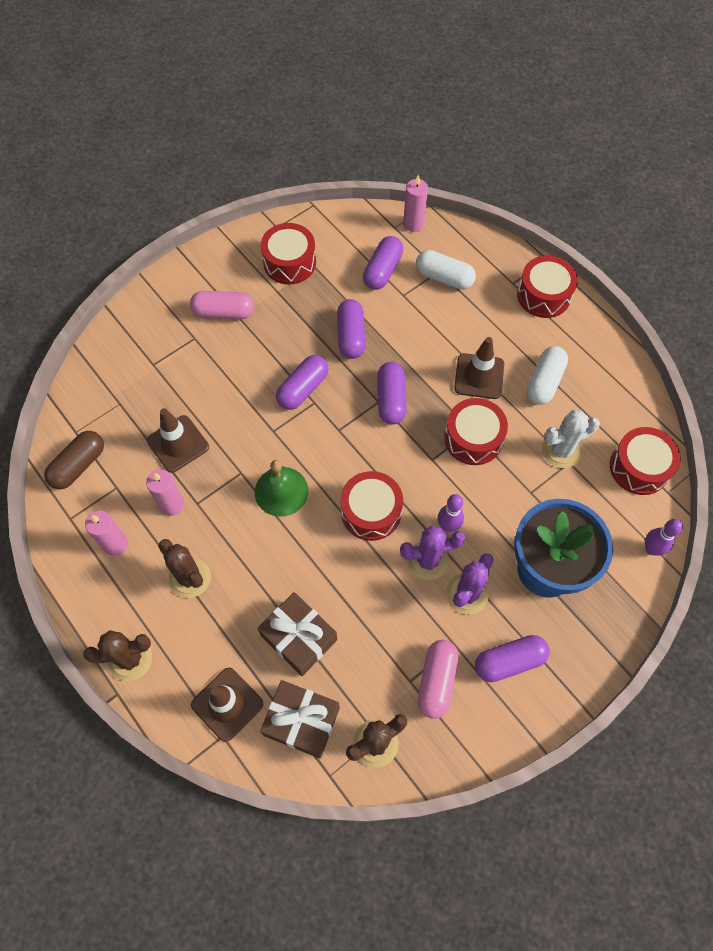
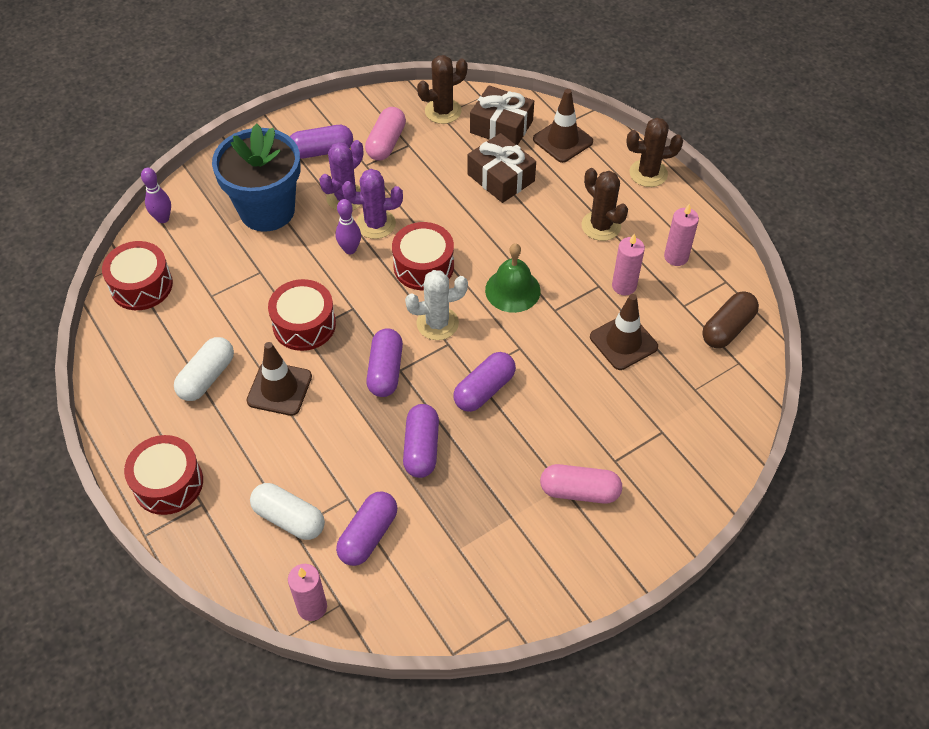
camera: 175 degrees left, 10 degrees down
(289, 262) = (492, 558): red drum -> none
(561, 450) = (215, 306): white cactus -> white cactus (437, 323)

